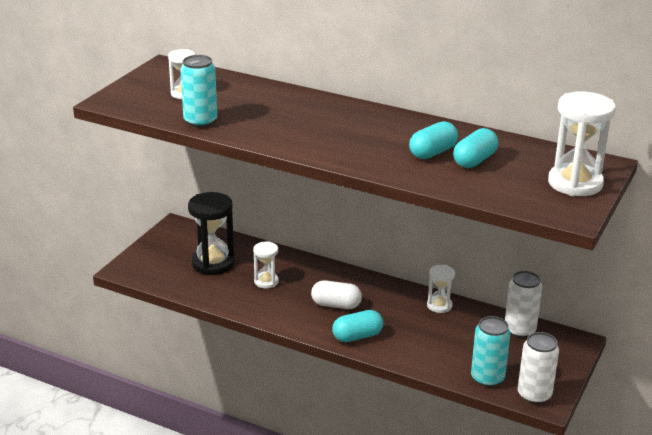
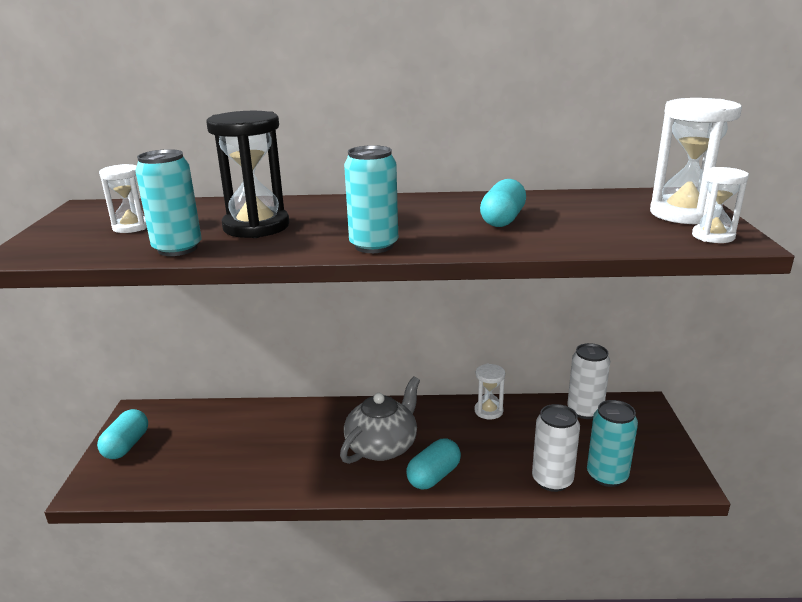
camera: 25 degrees left, 5 degrees down
(213, 263) = (206, 443): black hourglass -> black hourglass (256, 227)
(266, 281) = (284, 445): white hourglass -> white hourglass (713, 236)
(321, 152) = (374, 246): none -> turquoise can
(336, 305) = (382, 446): white capsule -> grey teapot
(474, 160) = (556, 217): turquoise capsule -> turquoise capsule (126, 445)
(534, 395) = (668, 477): white can -> white can (552, 480)

